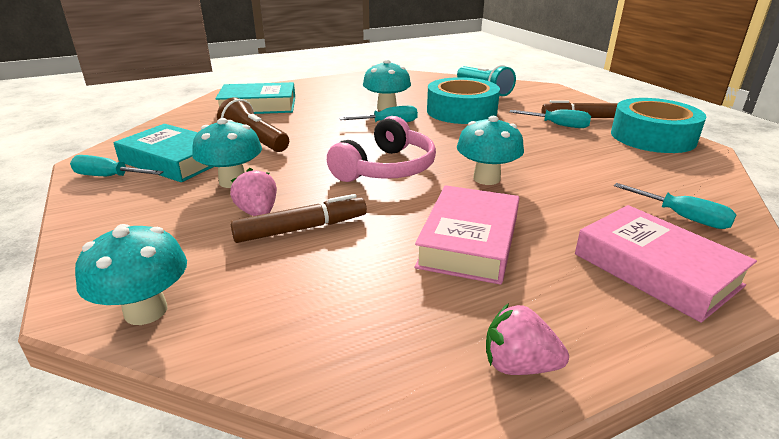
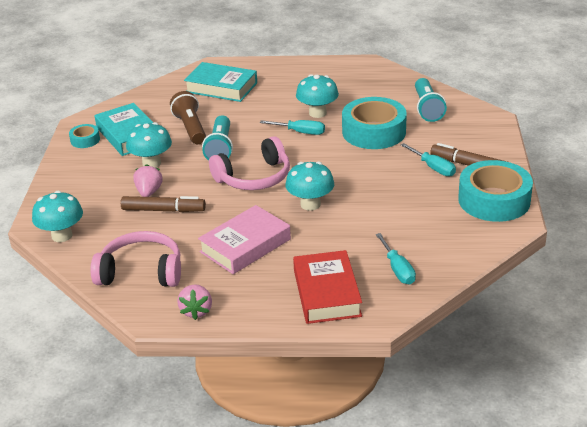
camera: 30 degrees right, 5 degrees up
(109, 177) = (85, 140): turquoise screwdriver -> turquoise tape
(312, 151) = (220, 148): none -> turquoise flashlight
(350, 328) = (141, 272): none -> pink headphones
(518, 365) = (196, 311): pink strawberry -> pink strawberry turned 135 degrees counterclockwise
(656, 269) = (327, 293): pink book -> red book

